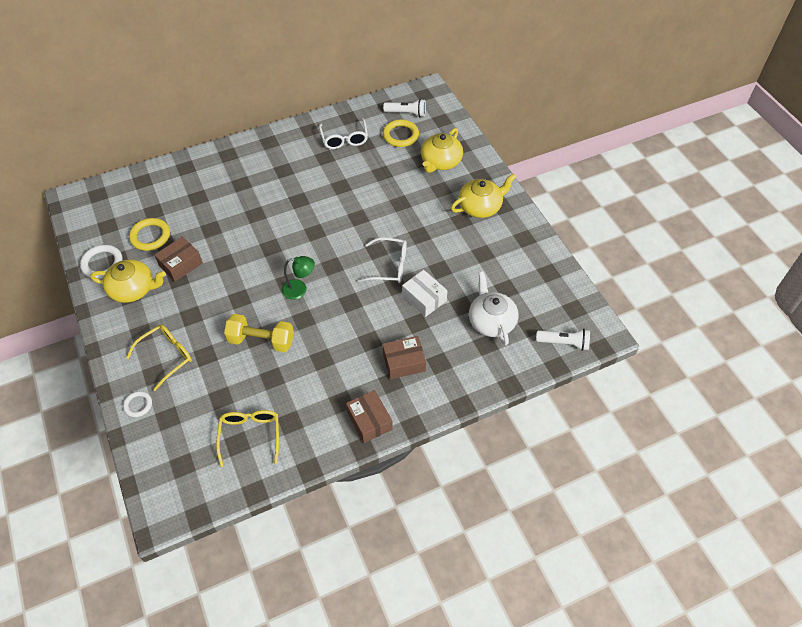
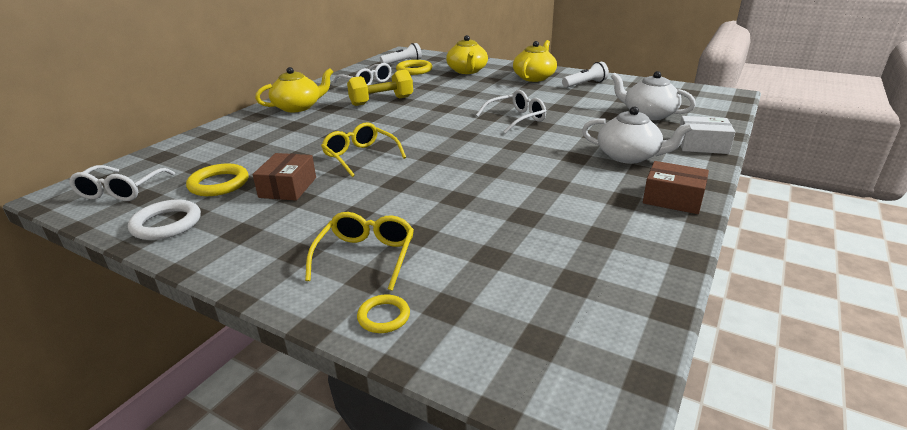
camera: 35 degrees left, 25 degrees down
(101, 212) = (121, 191): none -> white glasses
(133, 289) = (241, 225): yellow teapot -> yellow teapot (298, 107)
(138, 405) = (384, 316): white ring -> yellow ring
(250, 435) = (578, 267): yellow glasses -> yellow glasses (360, 156)
(261, 340) = (469, 198): yellow dumbbell -> yellow dumbbell (381, 101)
(300, 289) = (455, 156): green lamp -> none
(404, 362) = (629, 156): brown box -> white teapot
(424, 298) = (576, 122): white box -> white box (702, 145)
(564, 343) = (716, 105): white flashlight -> white flashlight (585, 84)

